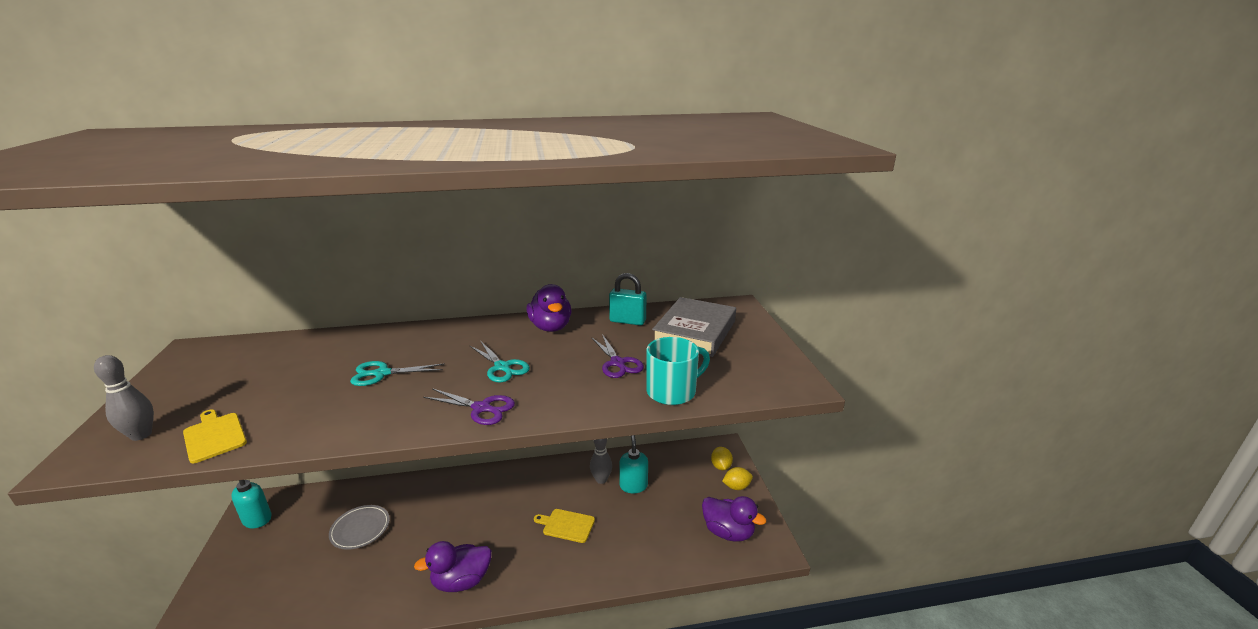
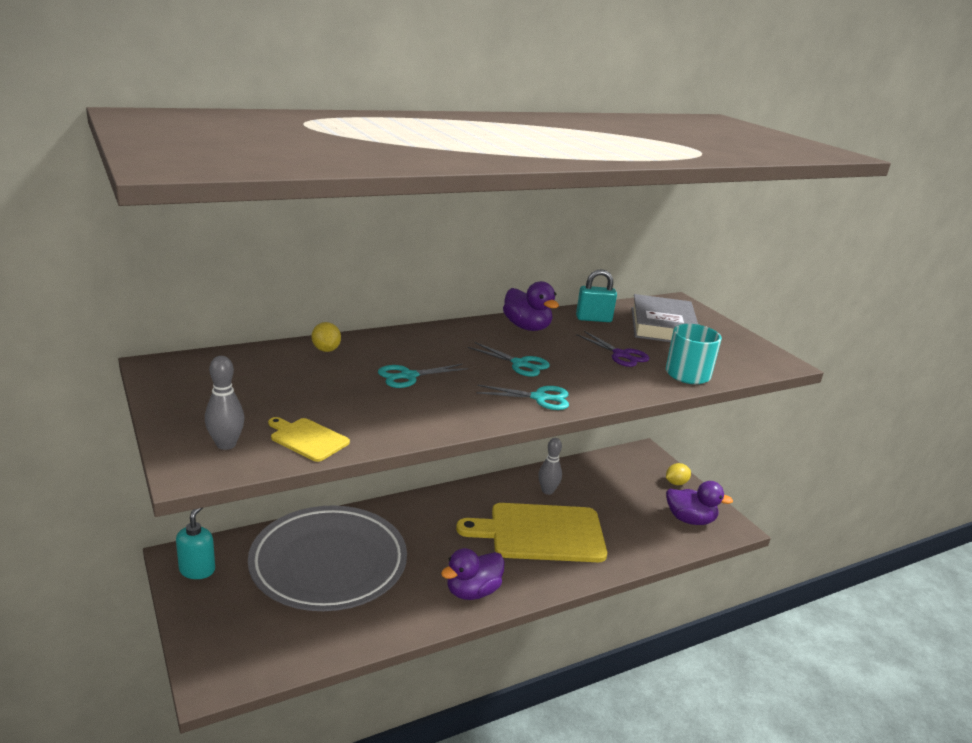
camera: 20 degrees left, 0 degrees up
(360, 529) = (328, 563): grey plate -> grey plate, size x2.47
(481, 408) = (539, 398): purple scissors -> turquoise scissors
(566, 525) = (541, 533): yellow cutting board -> yellow cutting board, size x2.35
(633, 486) = (582, 492): turquoise soap dispenser -> none
(721, 466) = (652, 468): yellow lemon -> yellow lemon (326, 350)

